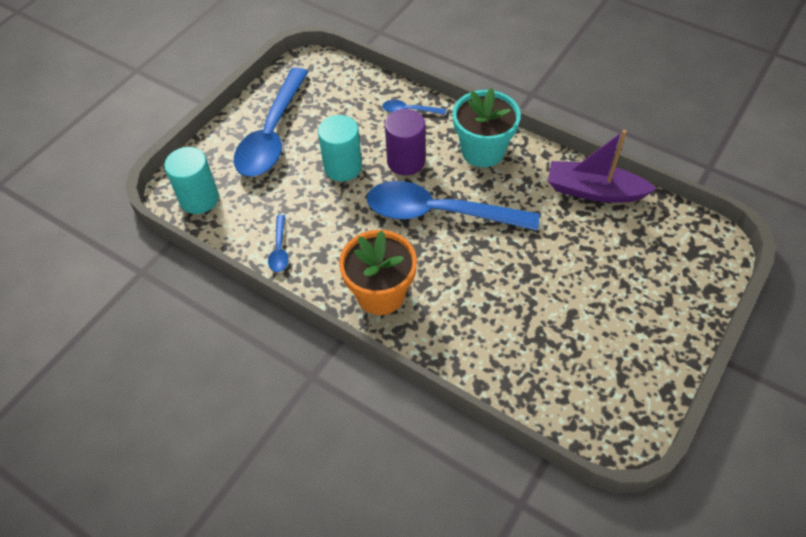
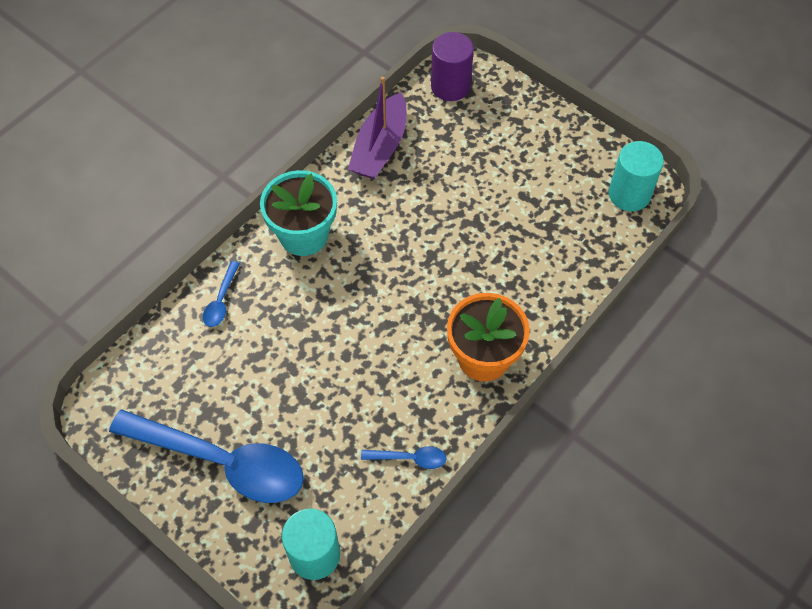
camera: 85 degrees left, 5 degrees up
(343, 167) = (297, 381): turquoise cylinder -> turquoise cylinder (629, 194)
(406, 161) = (302, 313): purple cylinder -> purple cylinder (450, 86)
(439, 213) = (384, 289): blue spoon -> none

